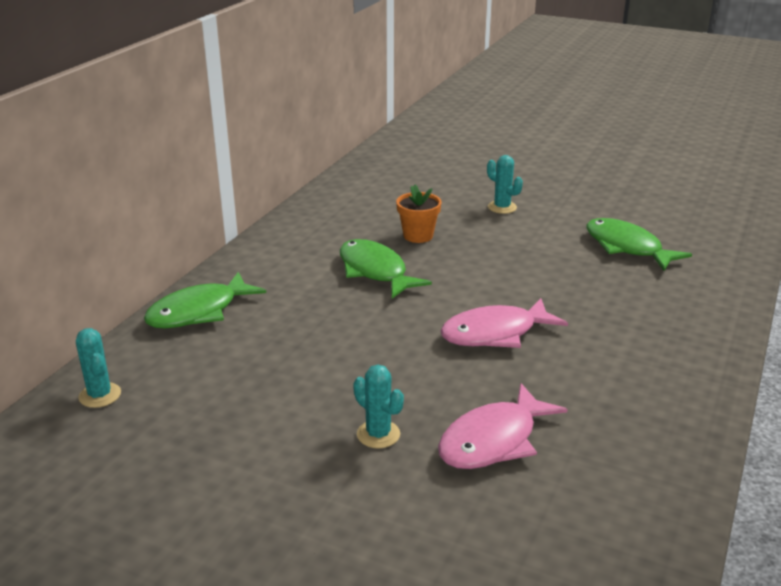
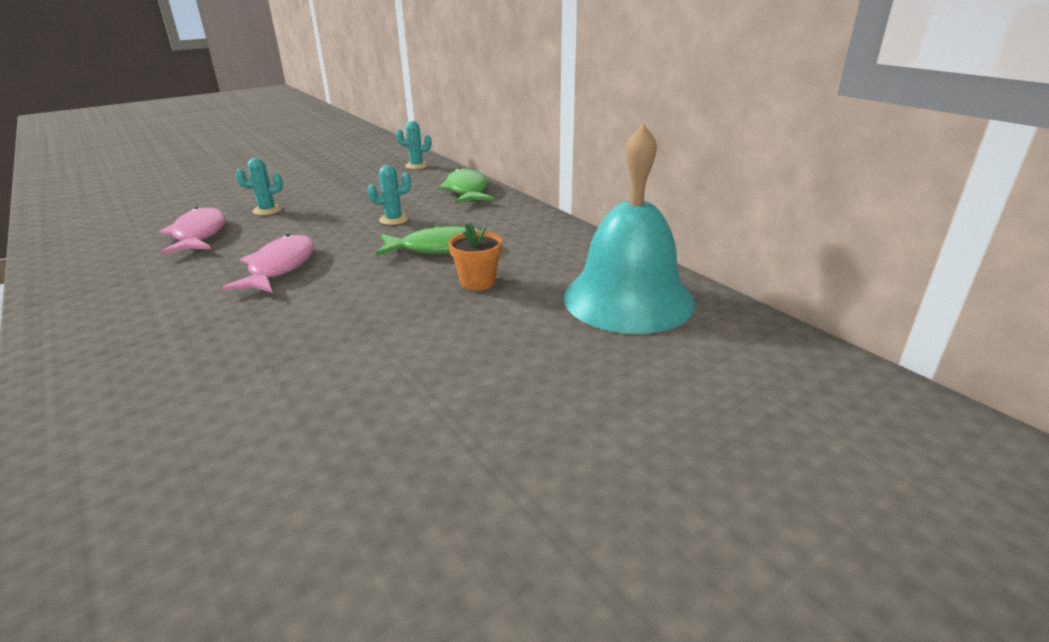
camera: 120 degrees right, 0 degrees up
(386, 184) = (628, 299): none -> turquoise bell
(502, 207) = (484, 356): turquoise cactus -> turquoise cactus (394, 219)
(627, 247) = (265, 407): green fish -> none

